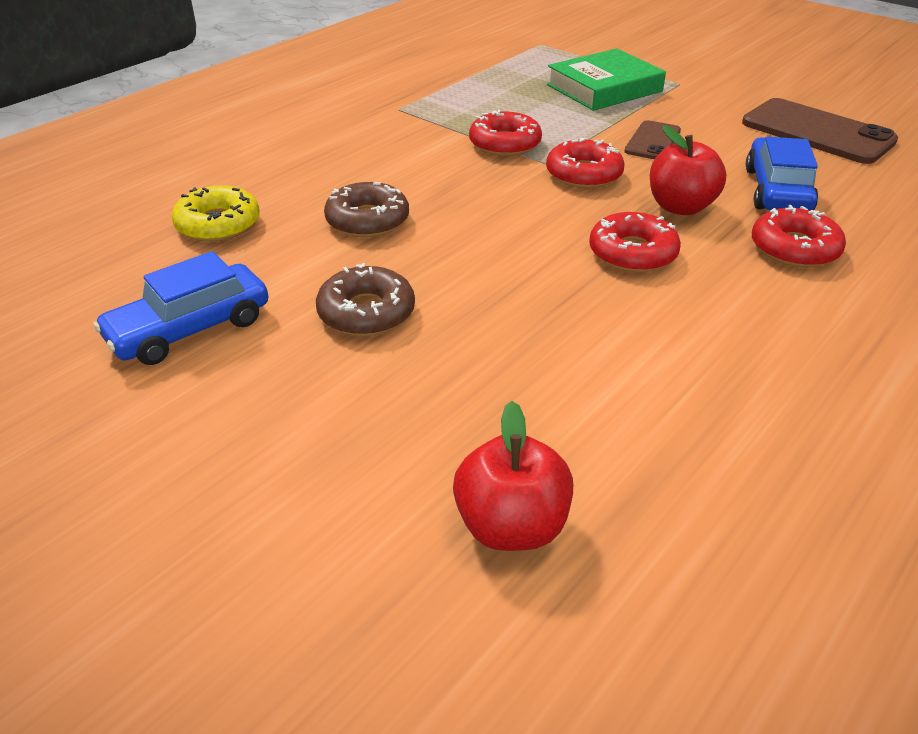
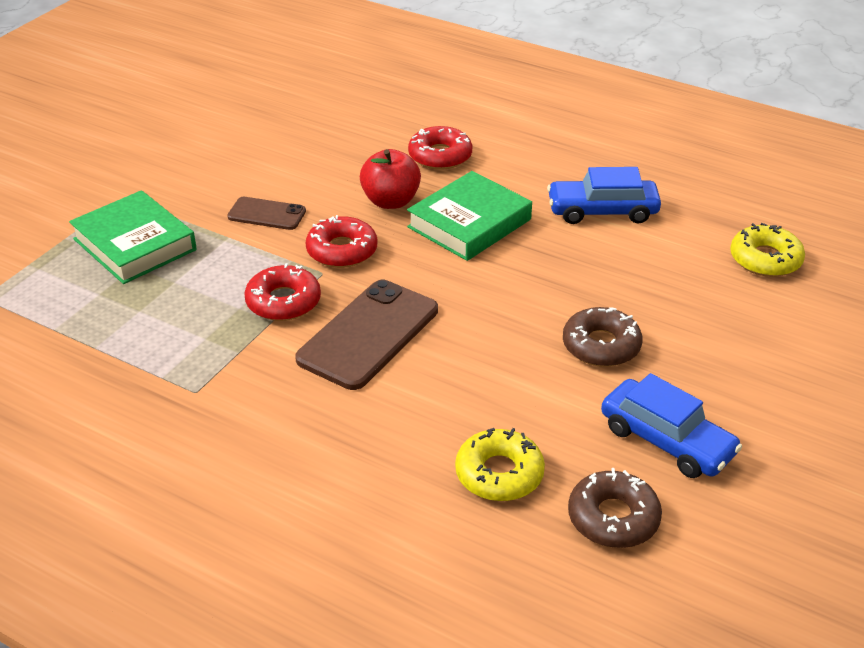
camera: 100 degrees left, 0 degrees up
(367, 220) = (461, 370): brown donut -> brown donut (613, 518)
(511, 526) = (765, 259): red apple -> yellow donut
(632, 253) = (469, 223): red donut -> green book
(777, 190) = (352, 157): blue car -> blue car (602, 211)
(817, 132) = (238, 132): brown phone -> brown phone (368, 334)

